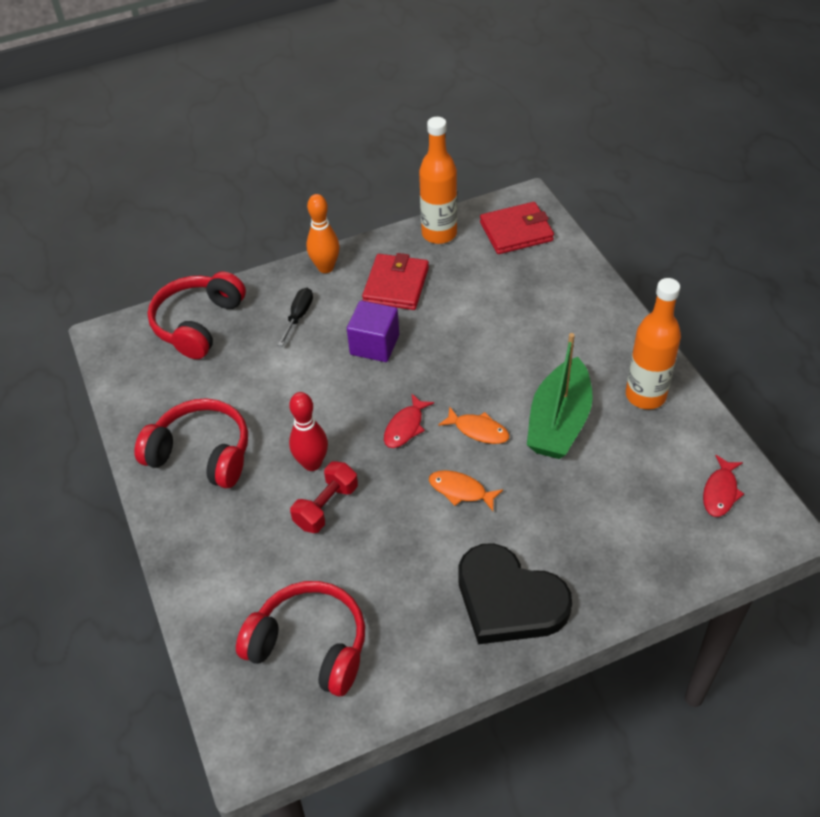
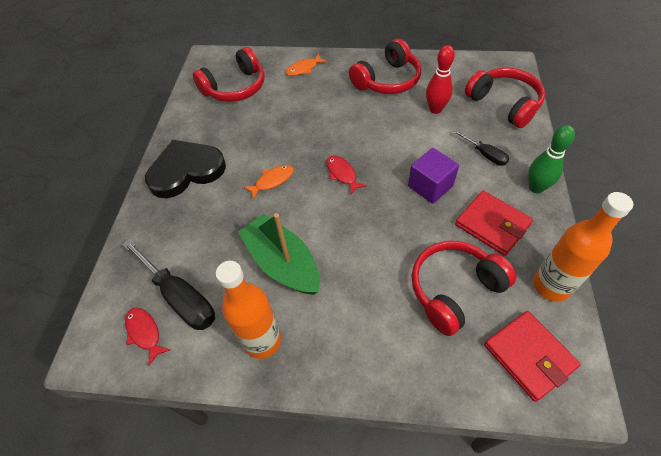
camera: 120 degrees right, 5 degrees up
(312, 463) = (346, 121): red bowling pin -> red bowling pin (435, 109)
(325, 267) = (536, 188): orange bowling pin -> green bowling pin
(326, 506) = (311, 118): red dumbbell -> none
(478, 430) = (311, 211): orange fish -> orange fish (304, 69)
(489, 289) = (454, 289): none -> red headphones
(516, 231) = (529, 356): red wallet -> red wallet turned 45 degrees counterclockwise
(664, 488) = (179, 296): none -> black screwdriver

